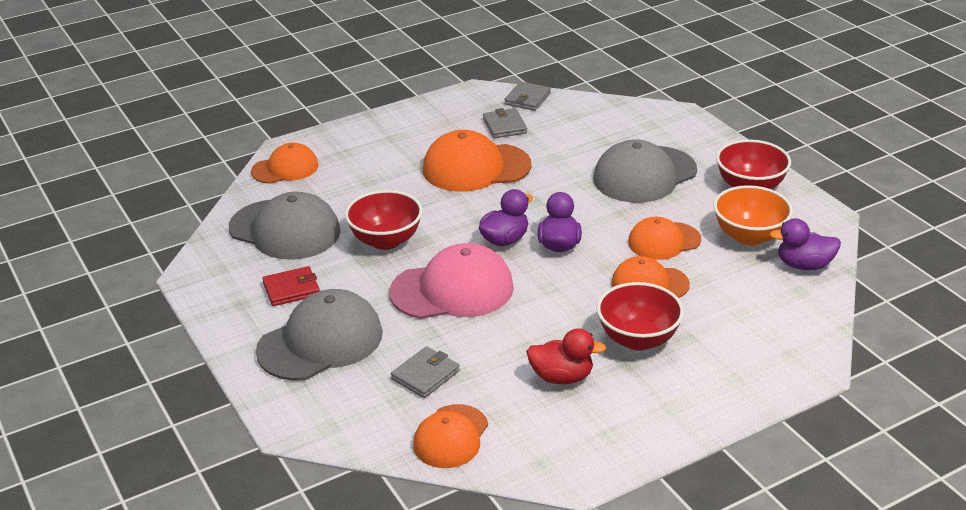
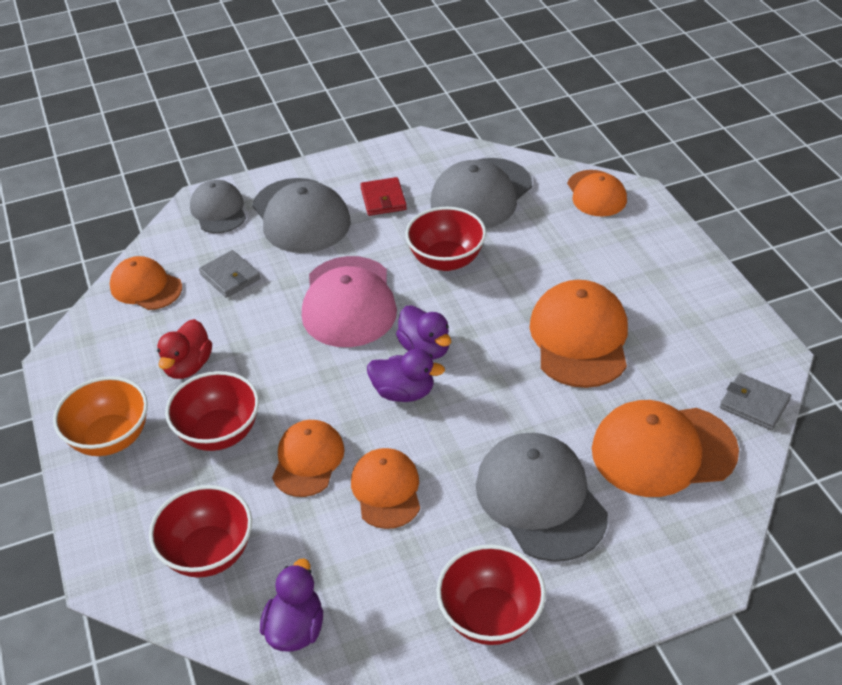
camera: 100 degrees right, 10 degrees up
(311, 407) = (218, 210): none -> grey cap
(504, 126) = (679, 373): grey wallet -> none
(582, 130) = (663, 450): none -> orange cap
(749, 236) = (374, 583): orange bowl -> orange bowl (110, 438)
(762, 319) = (208, 553): none -> red bowl

